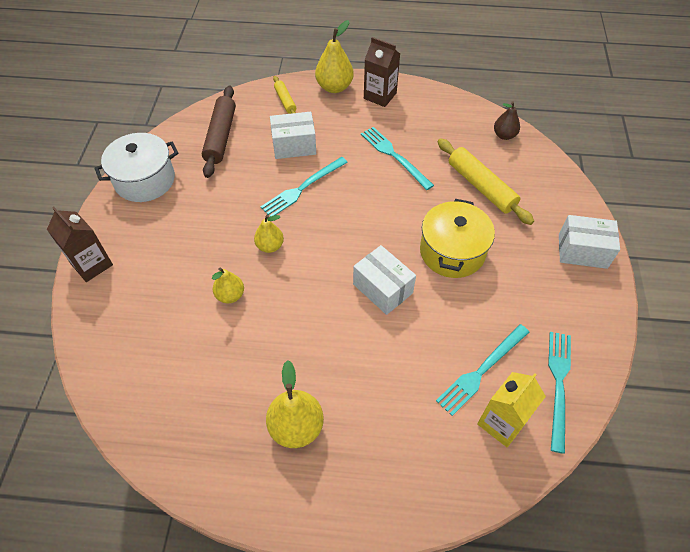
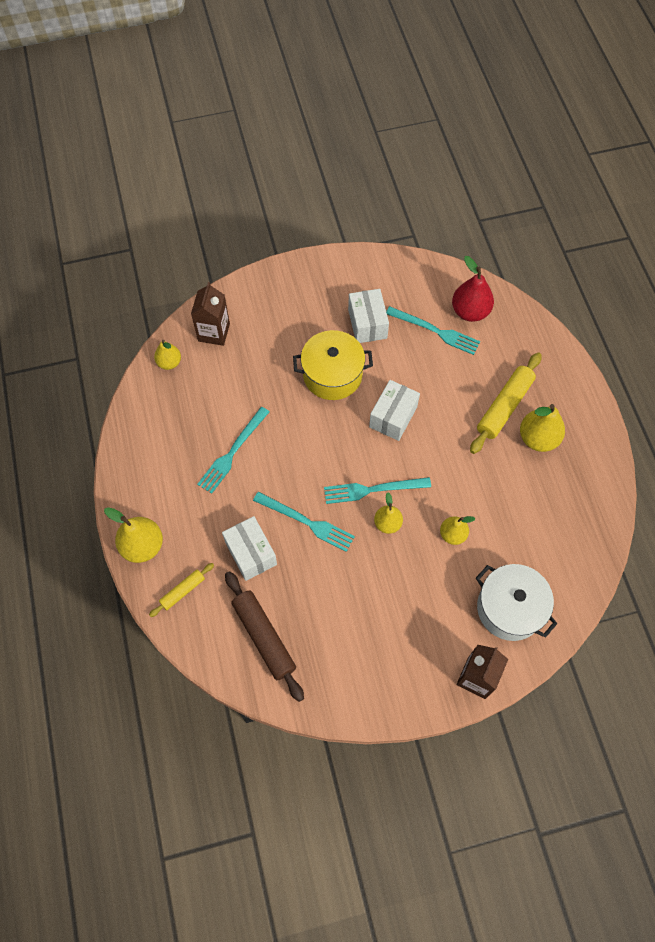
camera: 110 degrees left, 10 degrees up
(145, 180) = (356, 686): white pot -> white pot (509, 608)
(220, 136) = (264, 637): brown rolling pin -> brown rolling pin turned 75 degrees clockwise
(380, 96) = (143, 493): brown carton -> brown carton (214, 332)
(481, 187) = (247, 368): yellow rolling pin -> yellow rolling pin (504, 407)
(501, 422) = (470, 311): yellow carton -> red pear
(504, 135) = (169, 362): brown pear -> yellow pear
(558, 384) = (424, 282): turquoise fork -> turquoise fork (373, 489)
(582, 251) = (293, 282): white box -> white box (367, 324)

